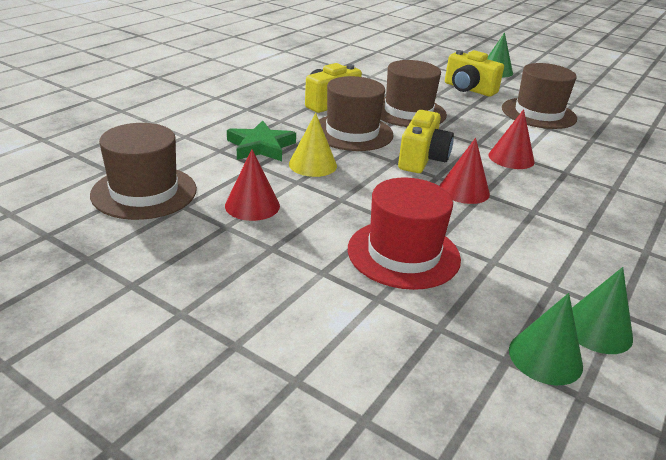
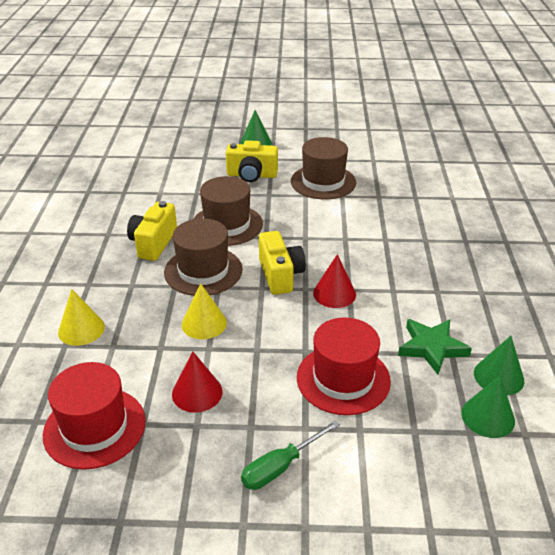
camera: 30 degrees left, 5 degrees up
(144, 192) = (94, 427): brown hat -> red hat
(208, 132) = (81, 329): none -> yellow cone
(260, 146) = (143, 324): green star -> green star (432, 348)
(265, 289) = (280, 467): none -> green screwdriver
(511, 158) = (340, 242): red cone -> none

